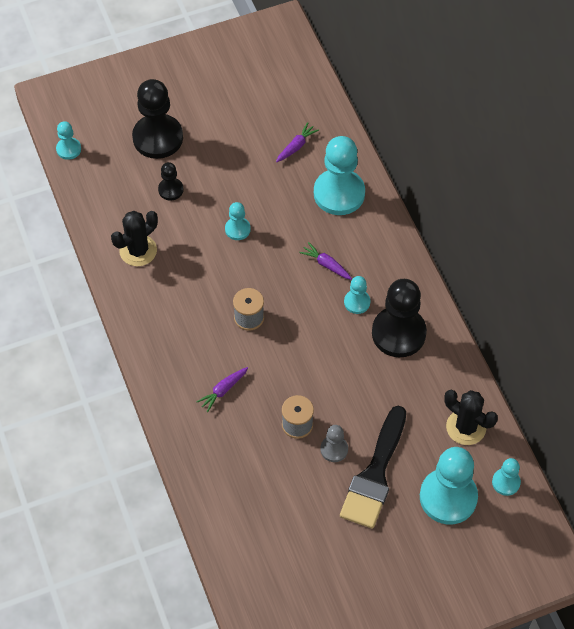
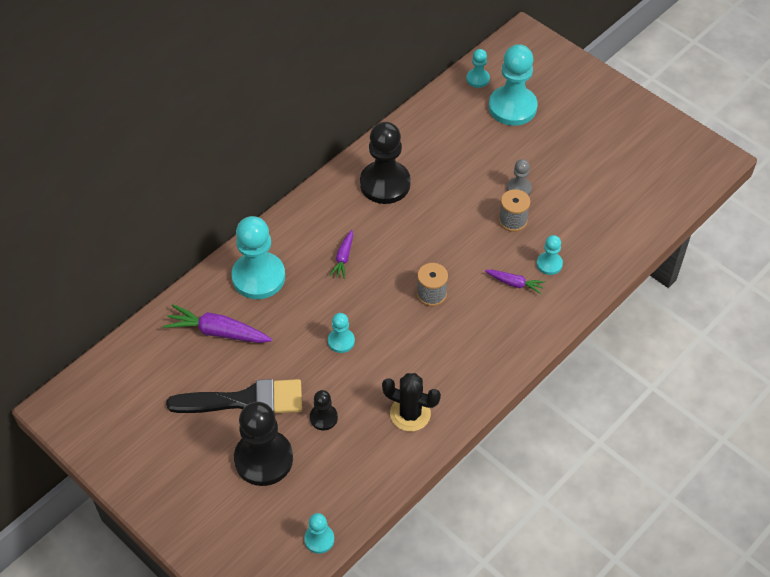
camera: 115 degrees left, 5 degrees down
(296, 146) = (218, 332): purple carrot -> purple carrot, size x1.75
(357, 302) = (370, 222): turquoise pawn -> turquoise pawn (549, 264)
(375, 474) = (523, 156): black brush -> black brush (245, 400)
(466, 427) = (446, 115): black cactus -> none

